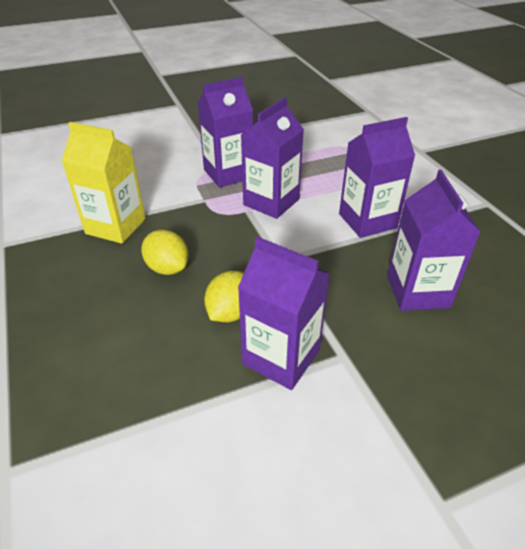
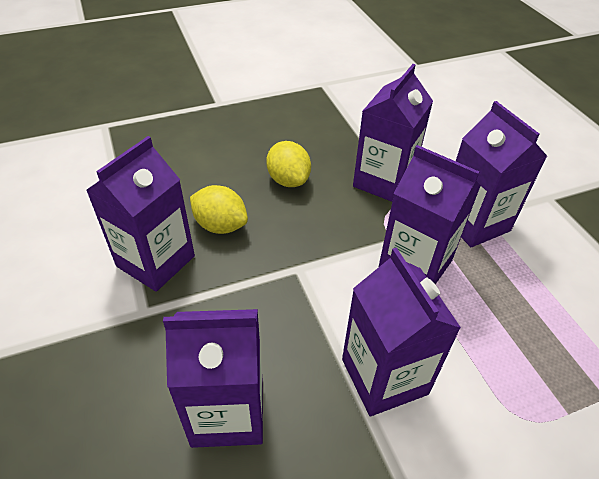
camera: 90 degrees right, 5 degrees up
(116, 226) = (353, 141): yellow carton -> none
(167, 268) = (288, 180): yellow lemon -> yellow lemon turned 75 degrees counterclockwise
(177, 211) = (383, 181): none -> purple carton

